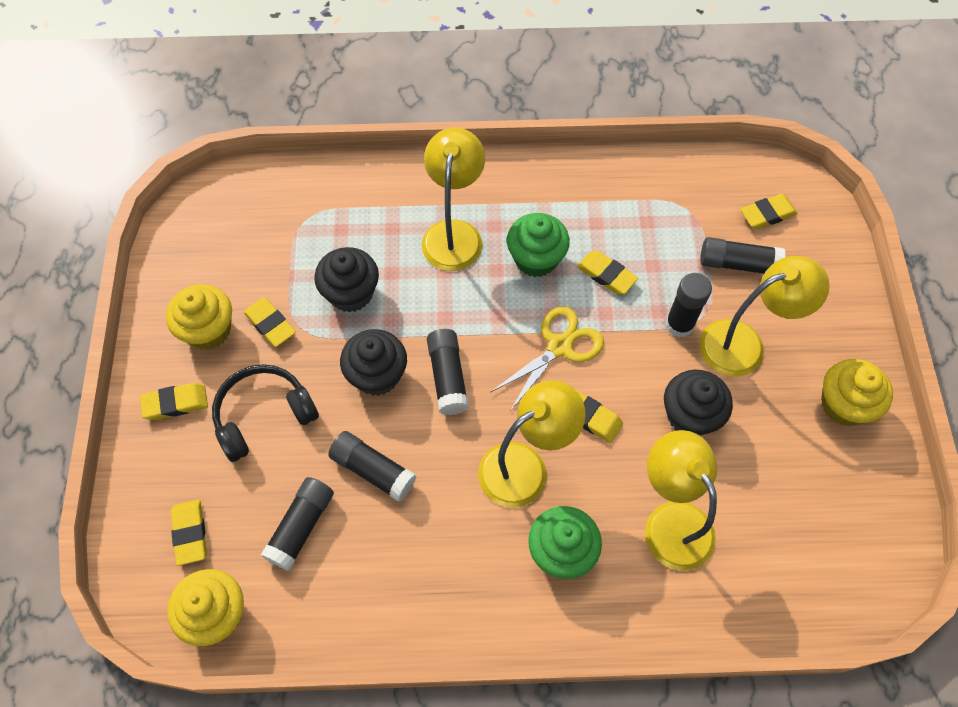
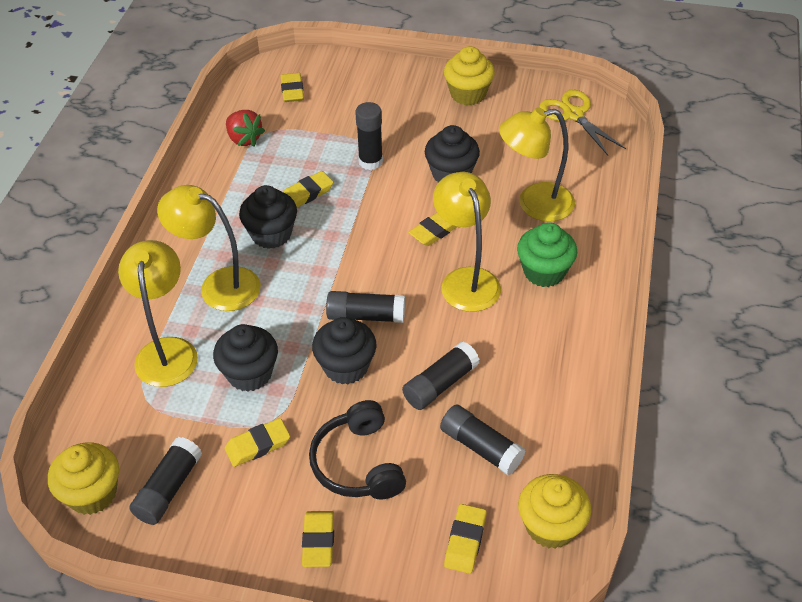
camera: 75 degrees left, 15 degrees down
(190, 533) = (465, 541): yellow eraser -> yellow eraser turned 75 degrees counterclockwise
(208, 330) = (242, 502): yellow cupcake -> yellow cupcake (92, 493)
(536, 259) = (271, 234): green cupcake -> black cupcake
(559, 346) = (363, 236): yellow scissors -> yellow scissors (573, 115)
(669, 192) = (244, 139): none -> red strawberry
(738, 264) = (330, 117): black glue stick -> black glue stick (168, 489)
(744, 343) = (401, 131): yellow lamp -> yellow lamp (167, 350)

